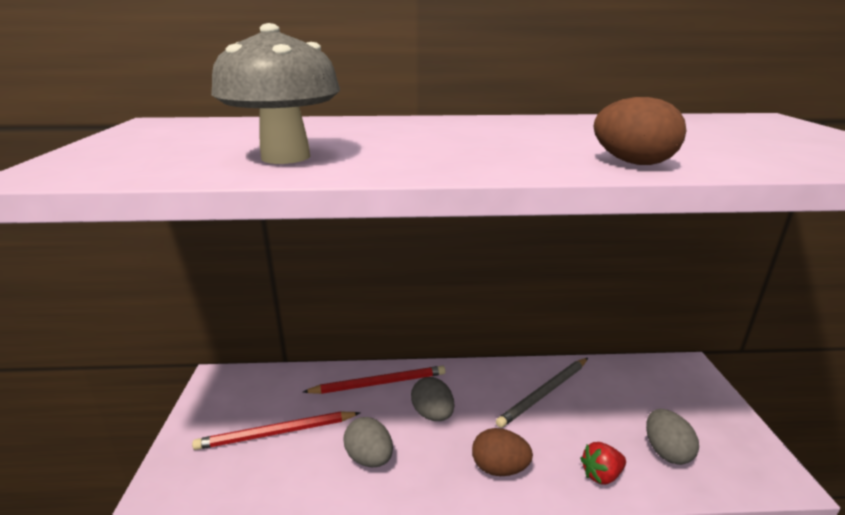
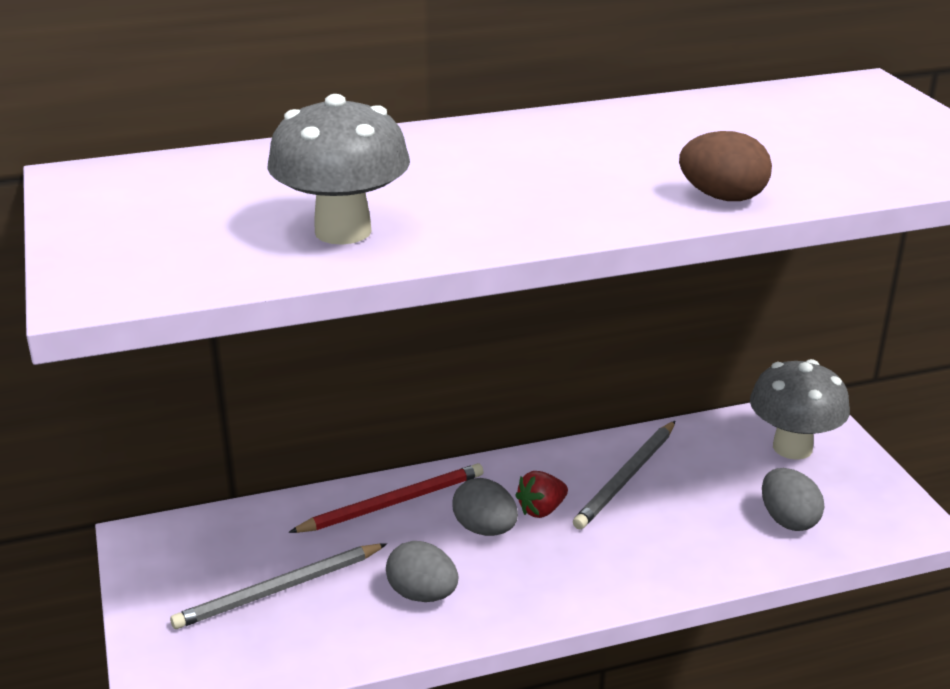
camera: 15 degrees left, 5 degrees up
(276, 433) = (278, 590): red pencil -> grey pencil
(499, 468) = (592, 574): brown egg -> none
(601, 474) = (715, 559): red strawberry -> red strawberry (541, 510)
(674, 391) = (792, 447): none -> grey mushroom

